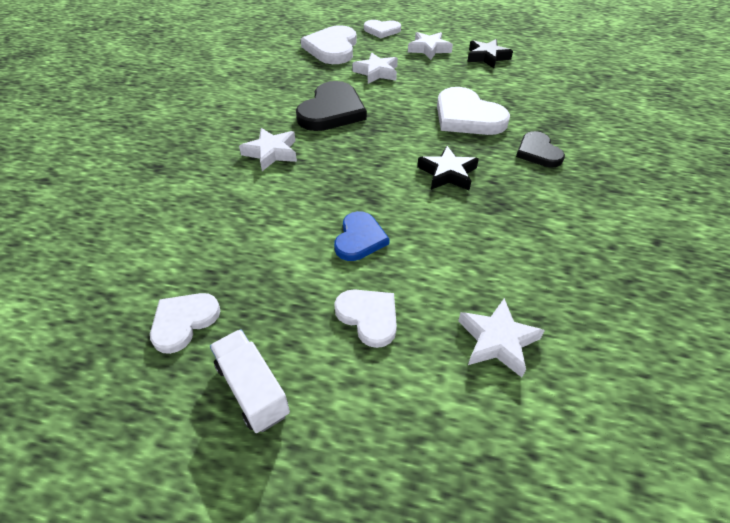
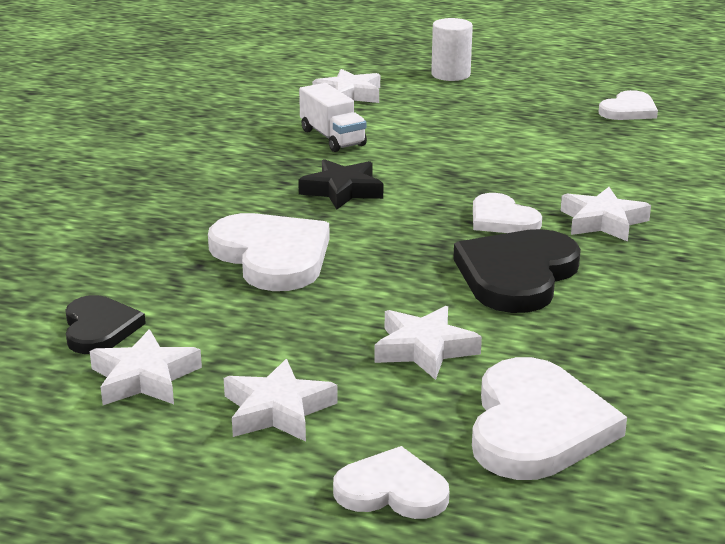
camera: 175 degrees left, 20 degrees down
(252, 389) = (552, 85): white truck -> white truck (332, 138)
(359, 238) = (467, 145): blue heart -> none
(368, 317) = (459, 107): white heart -> white heart (502, 219)
(383, 417) = (450, 74): none -> white cylinder
(487, 57) = (144, 378): black star -> white star
(538, 152) = (195, 207): black heart -> black heart (99, 328)

